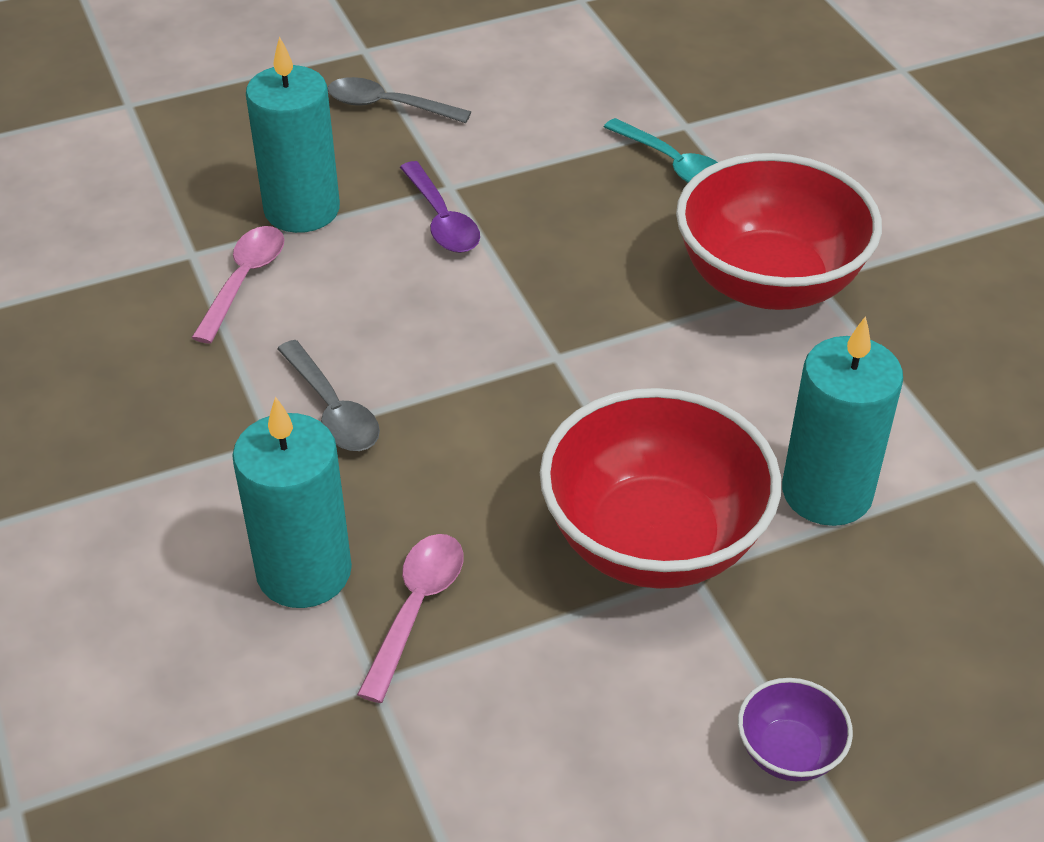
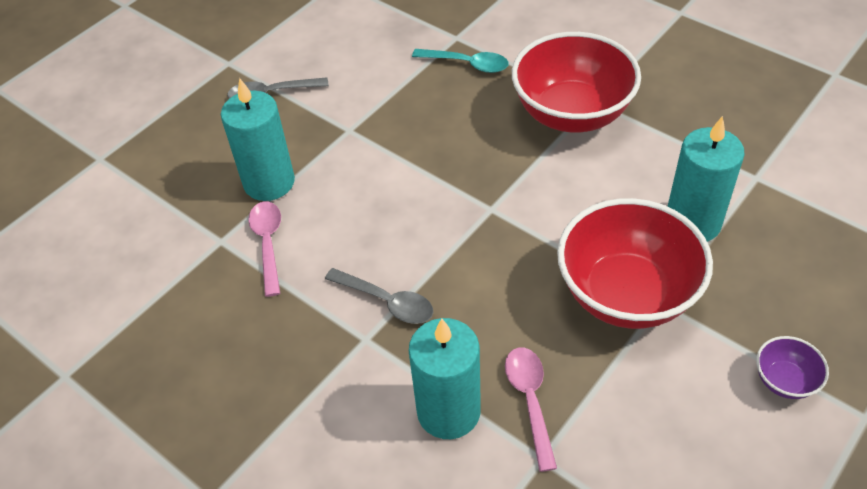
camera: 25 degrees left, 5 degrees up
(442, 220) = (360, 153): purple spoon -> none

